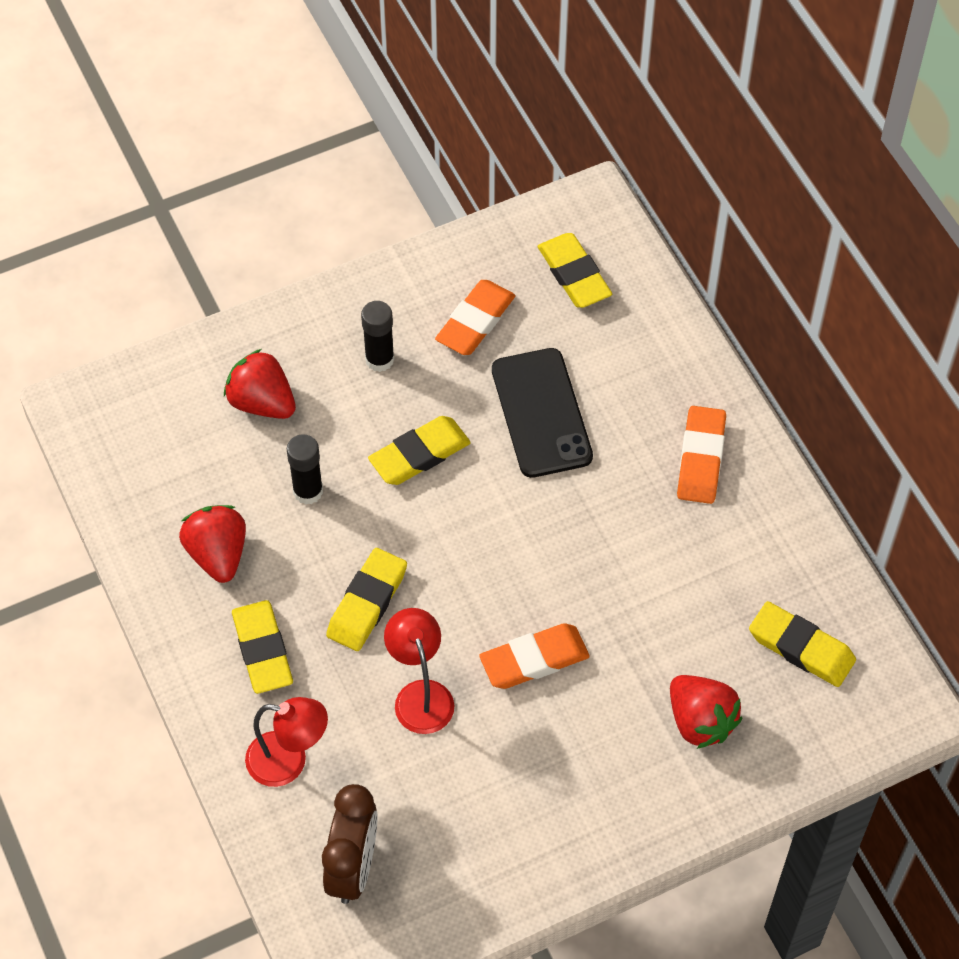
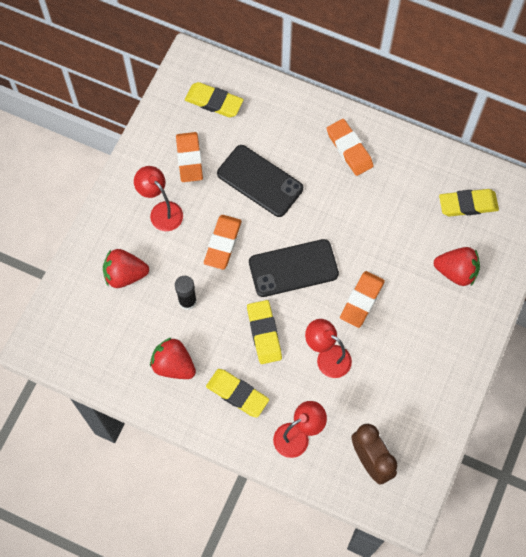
camera: 40 degrees left, 10 degrees up
(379, 359) = (161, 211): black glue stick -> red lamp
(419, 454) = (223, 243): yellow eraser -> orange eraser
(482, 552) = (293, 268): none -> black phone

